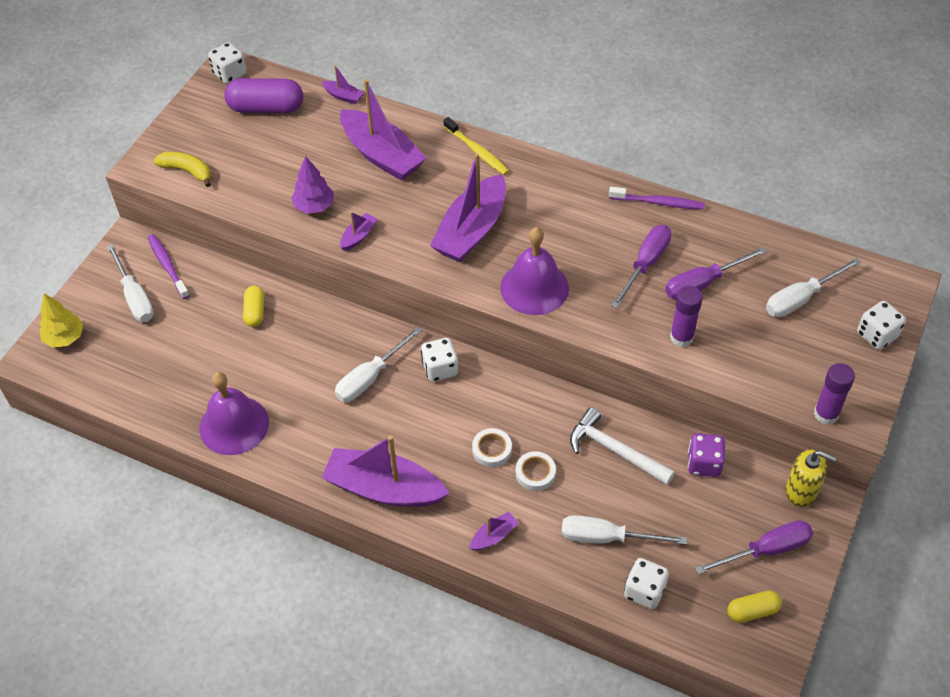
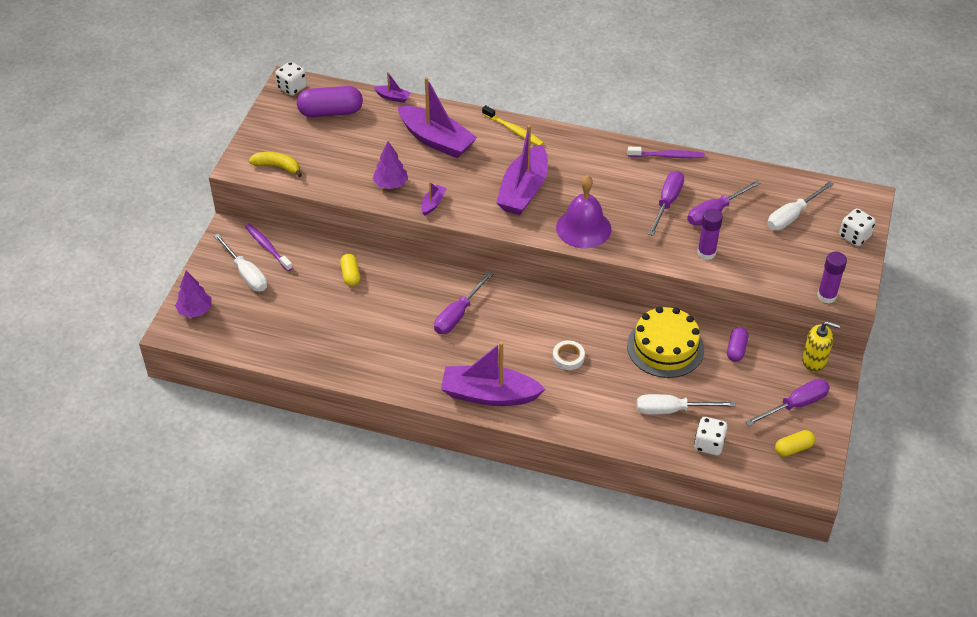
camera: 10 degrees left, 5 degrees down
(65, 338) = (195, 311): yellow tree -> purple tree
(234, 425) = (355, 361): purple bell -> none
(370, 377) = (458, 314): white screwdriver -> purple screwdriver
(440, 369) = (513, 302): white dice -> none
(493, 536) = (584, 419): purple boat -> none
(535, 473) = (606, 370): white tape -> none
(615, 450) = (665, 347): white hammer -> yellow cake
(704, 464) = (736, 349): purple dice -> purple capsule

